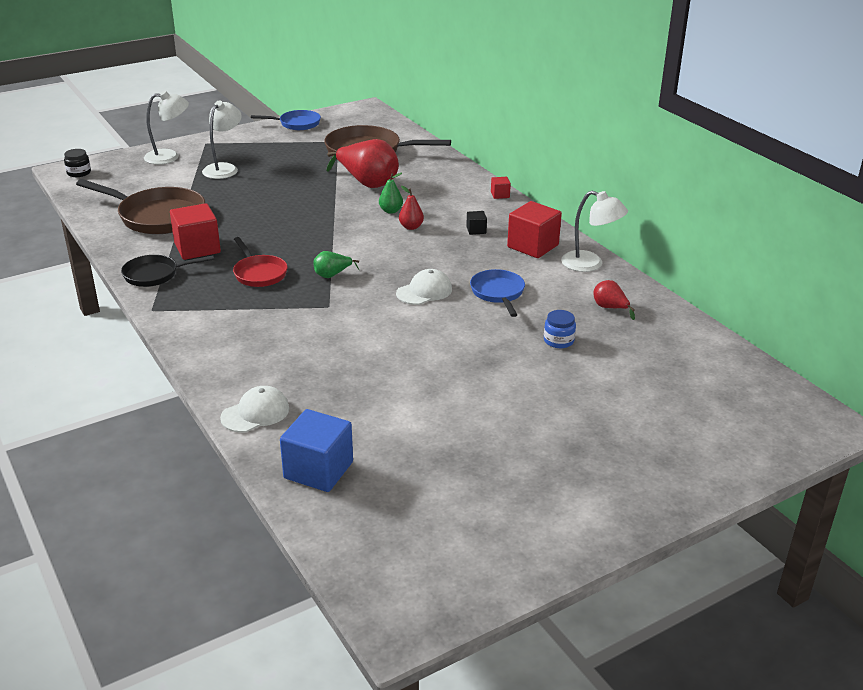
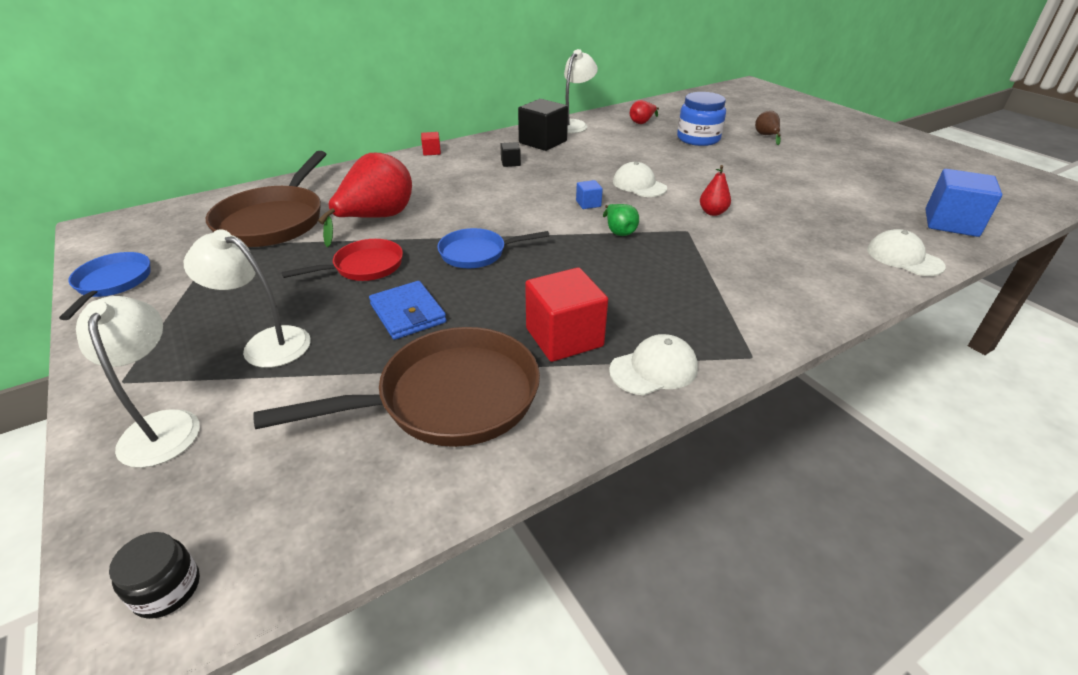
camera: 90 degrees left, 5 degrees up
(155, 275) = (654, 369): black pan -> white cap
(157, 216) = (449, 398): brown pan -> brown pan turned 45 degrees clockwise
(240, 201) = (408, 313): none -> blue wallet
(259, 273) = (627, 278): red pan -> red pan (364, 267)
(385, 264) = (588, 204): none -> blue cube
(391, 211) = (460, 203): green pear -> none
(411, 227) = (502, 192): red pear -> red pear (712, 212)
(498, 293) = (632, 156): blue pan -> blue pan (477, 253)
(533, 246) = (543, 142): red cube -> black cube
(558, 341) = (698, 139): blue jar -> blue jar, size x1.77
(578, 394) = (766, 136): none -> brown pear

